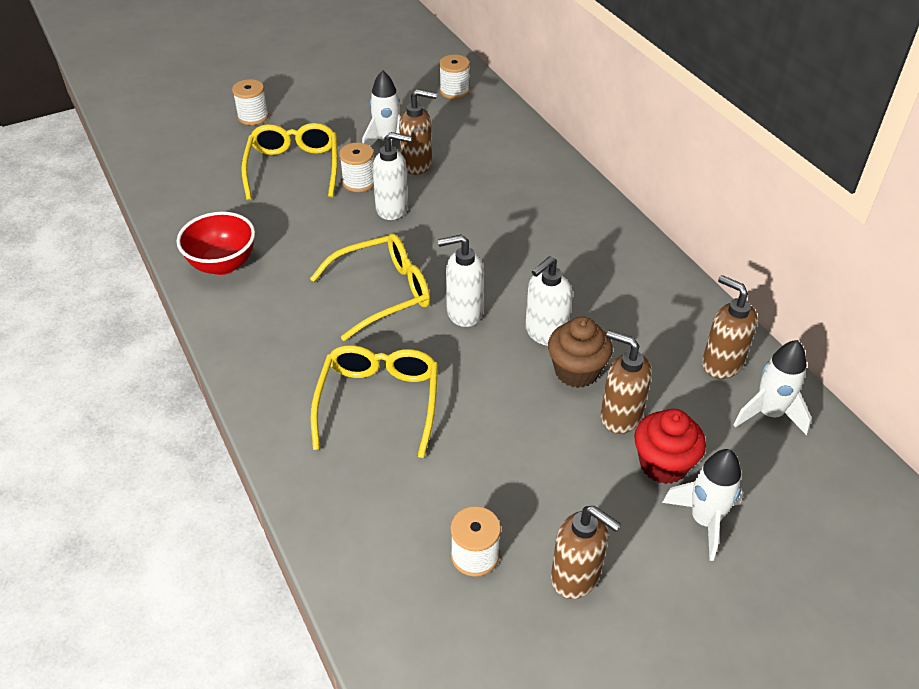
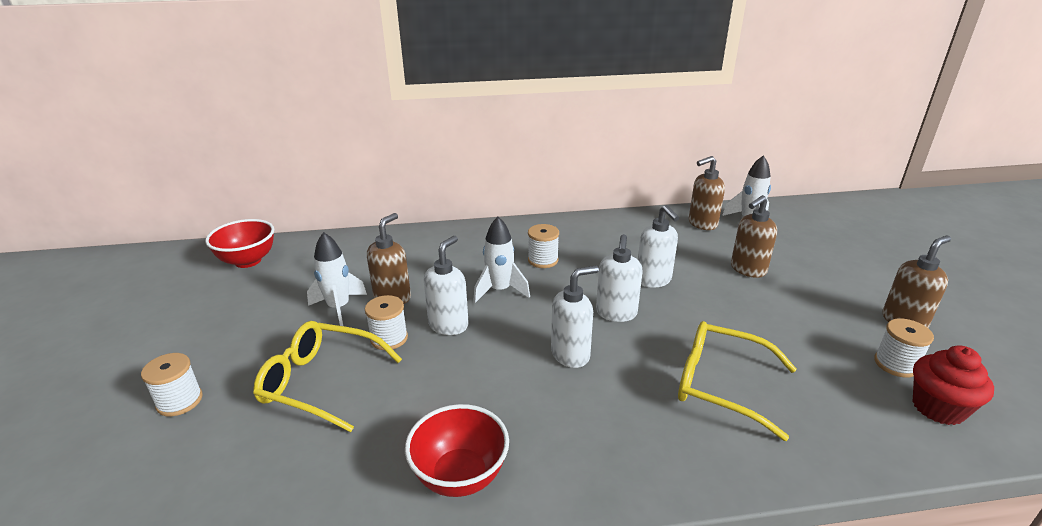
camera: 70 degrees left, 15 degrees down
(382, 293) = (571, 354): yellow glasses -> white soap dispenser
(430, 69) = (248, 261): none -> red bowl
(454, 91) = (300, 255): white spool -> white spool (543, 260)
(576, 371) = (699, 276): brown cupcake -> none
(663, 464) = (793, 264): red cupcake -> red cupcake (938, 408)
(704, 521) = (842, 262): white rocket -> white rocket (500, 291)

